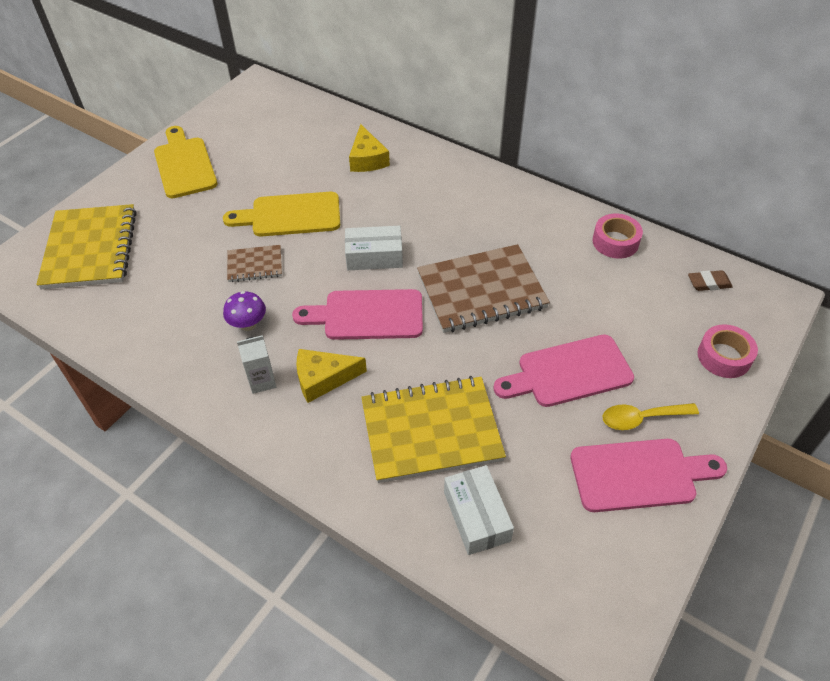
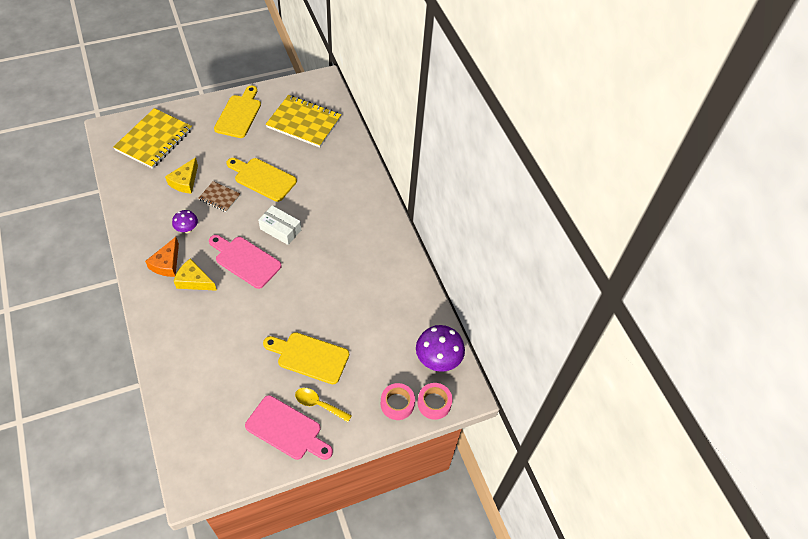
camera: 30 degrees right, 5 degrees up
(262, 381) = (167, 263): white carton -> orange cheese
(367, 159) = (334, 167): yellow cheese -> yellow cheese (185, 181)
(431, 430) = (216, 340): yellow notebook -> yellow notebook (304, 122)
(476, 516) = (195, 394): white box -> none
(481, 291) = (313, 284): brown notebook -> none
(569, 372) = (309, 357): pink cutting board -> yellow cutting board
(615, 242) = (414, 302): pink tape -> pink tape (434, 403)
(709, 283) = (438, 360): brown eraser -> purple mushroom

